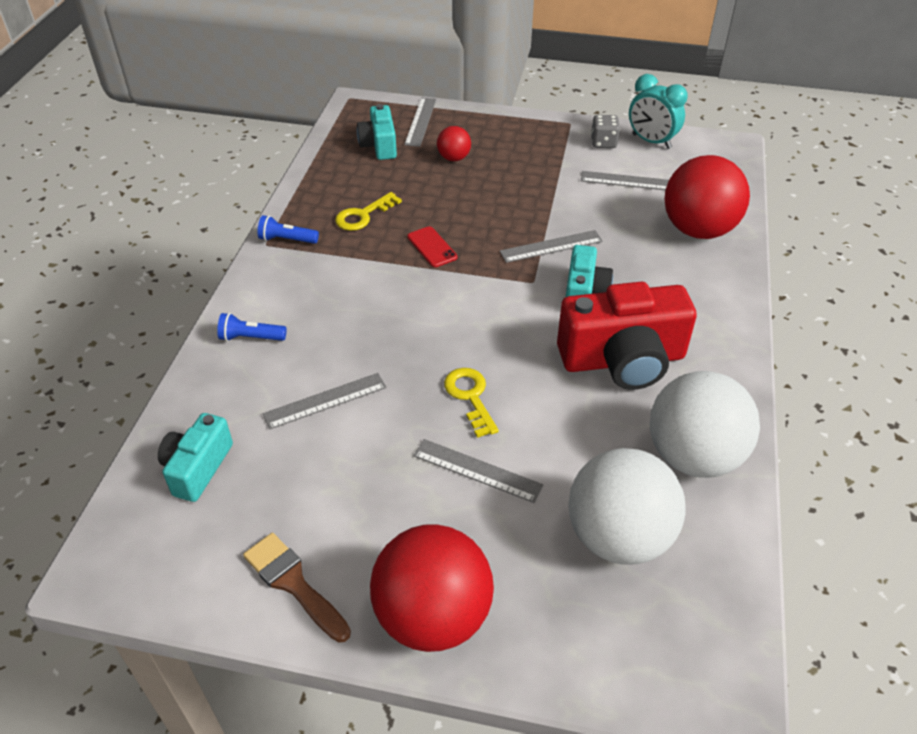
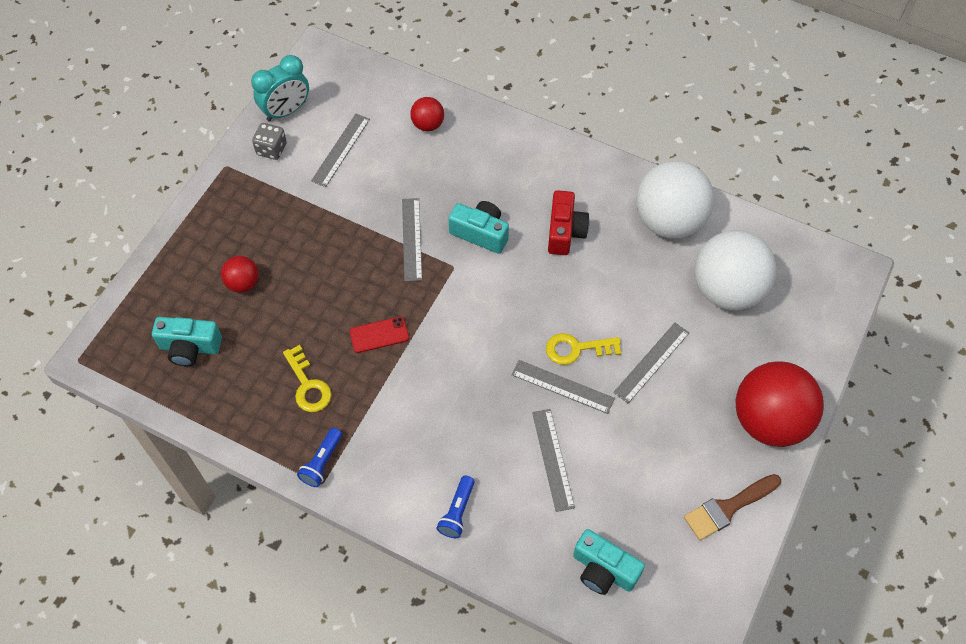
camera: 75 degrees left, 15 degrees up
(420, 121) = (161, 298): grey ruler -> grey ruler (562, 386)
(623, 360) = (565, 232): red camera -> red camera, size x0.57
(698, 230) = (428, 124): red ball -> red ball, size x0.47

